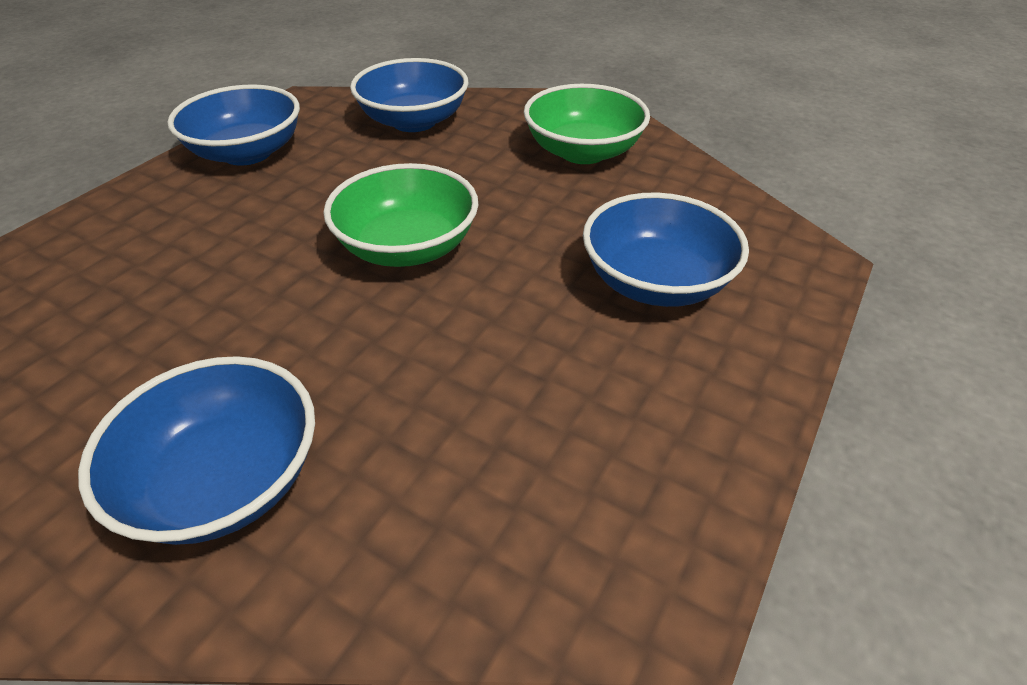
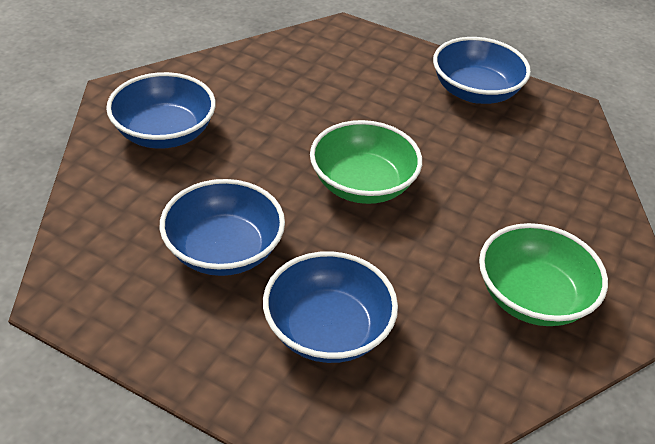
camera: 85 degrees right, 0 degrees up
(414, 121) = (556, 177): blue bowl -> blue bowl (224, 250)

